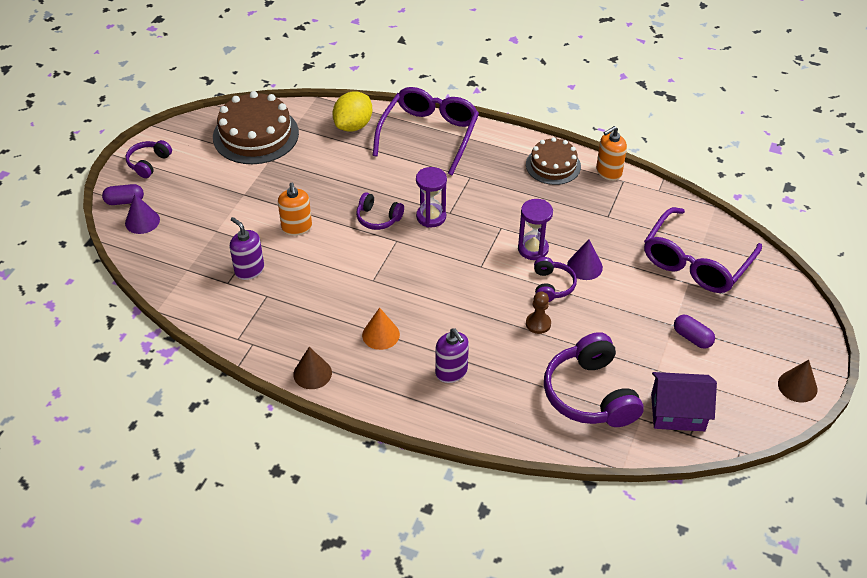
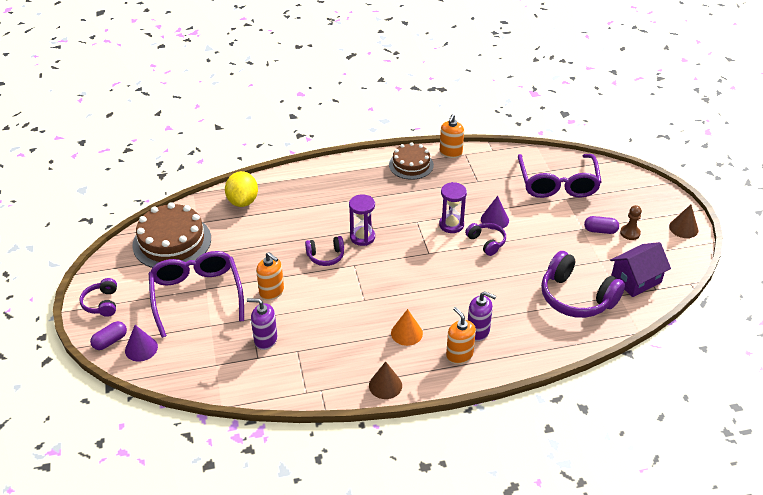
camera: 35 degrees left, 5 degrees down
(409, 385) = (459, 355): none -> orange soap dispenser
(429, 134) = (305, 182): purple glasses -> purple glasses (196, 295)
(538, 324) = (502, 270): brown pawn -> brown pawn (630, 233)

